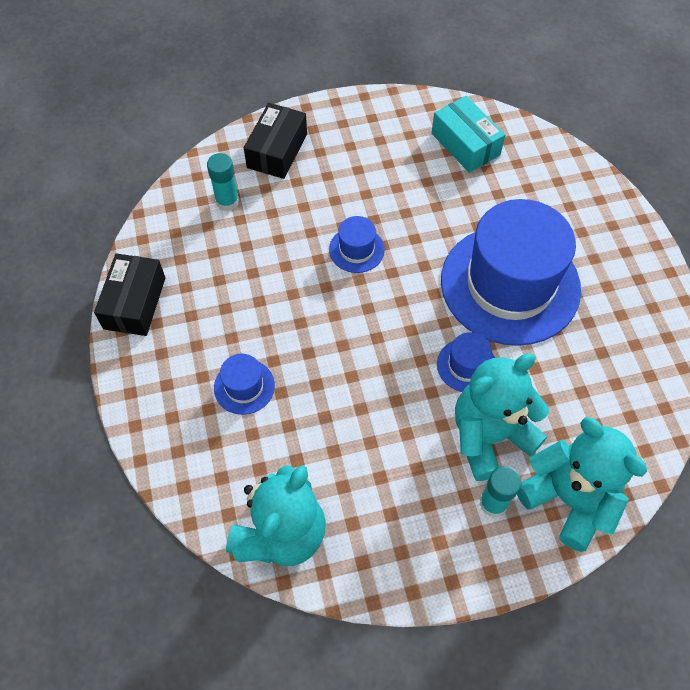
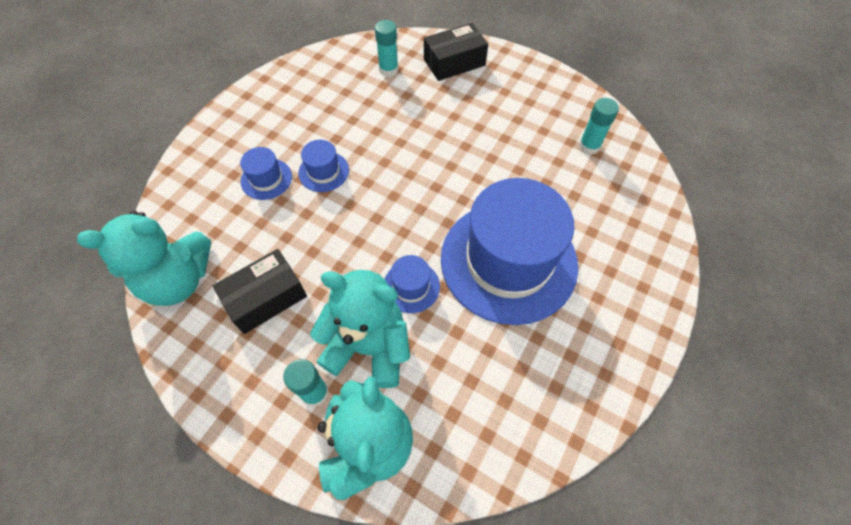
camera: 45 degrees right, 0 degrees up
(135, 303) = (271, 86): black box -> black box (266, 298)
(356, 249) = (431, 155): blue hat -> blue hat (323, 171)
(465, 144) = (589, 146): turquoise box -> turquoise glue stick

